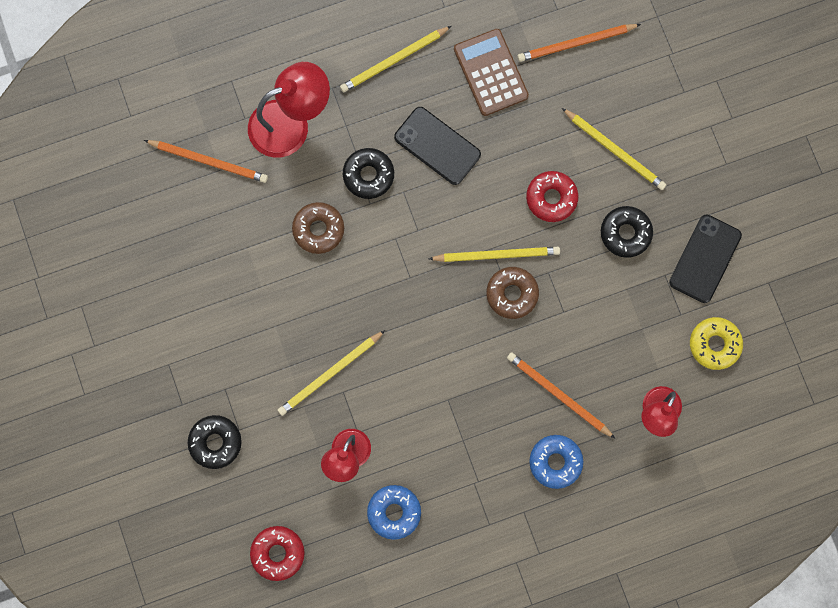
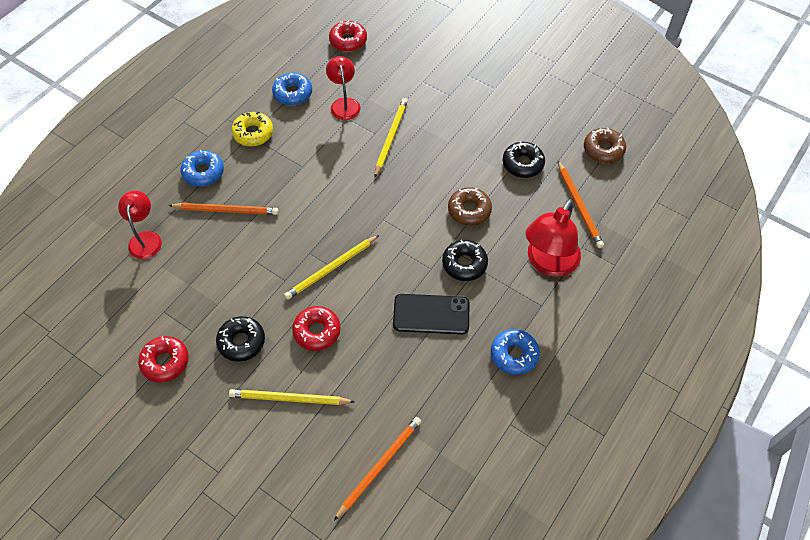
camera: 145 degrees right, 20 degrees down
(209, 161) = (579, 206): orange pencil -> orange pencil turned 90 degrees counterclockwise
(215, 442) = (431, 68): black donut -> black donut (523, 164)
(394, 60) = (514, 354): yellow pencil -> blue donut
(491, 72) = (432, 395): brown calculator -> none
(512, 294) = (302, 251): brown donut -> brown donut (603, 150)
(705, 259) = (165, 362): black phone -> red donut
(714, 344) = (125, 306): yellow donut -> yellow donut (253, 133)

